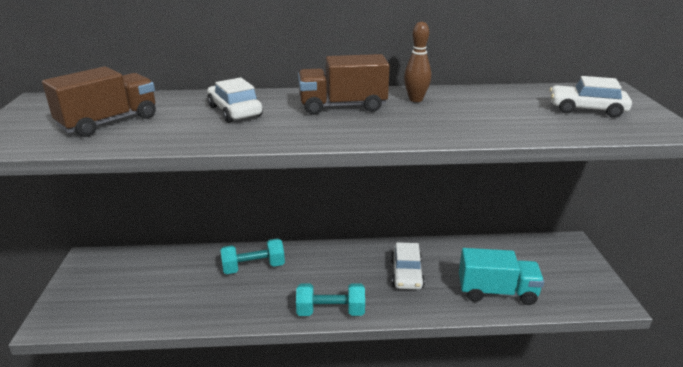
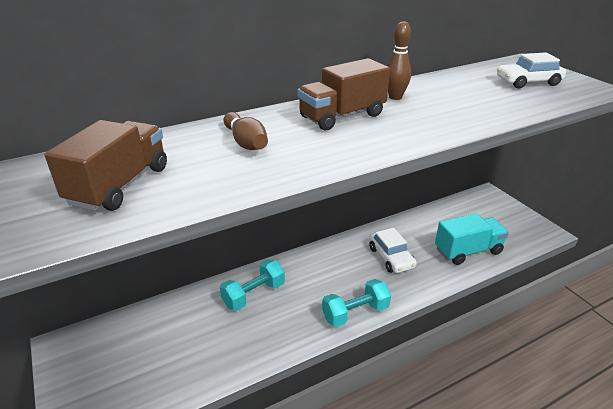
camera: 25 degrees left, 5 degrees up
(235, 111) = (246, 142): white car -> brown bowling pin

